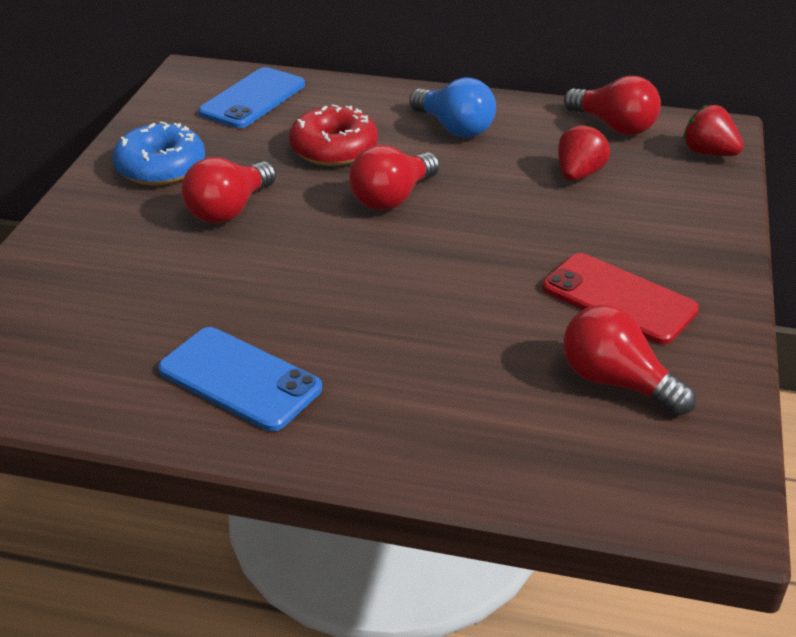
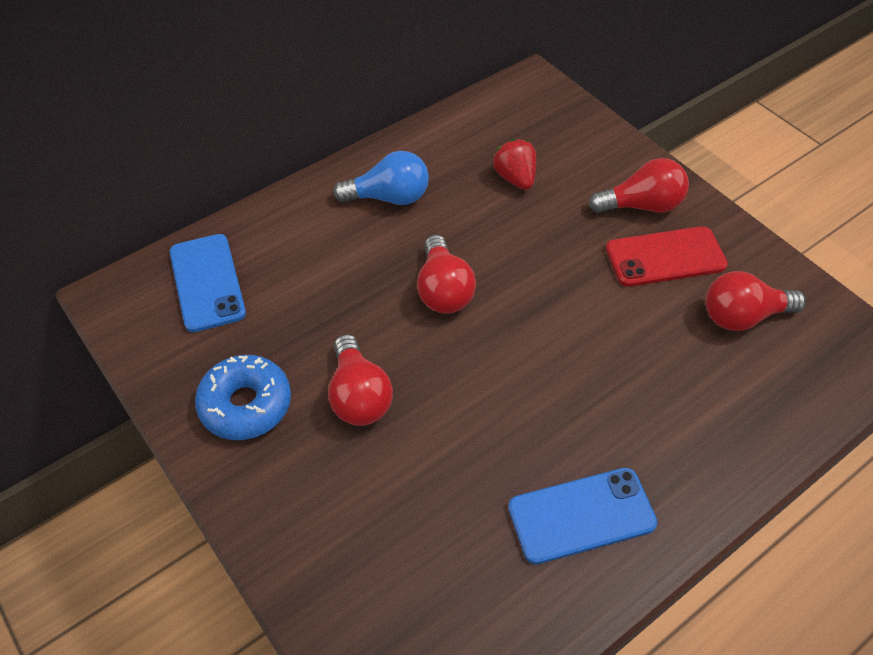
camera: 50 degrees left, 15 degrees up
(334, 149) = (341, 280): red donut -> none
(614, 126) = (477, 121): red light bulb -> red light bulb (641, 205)
(708, 153) = (554, 104): red strawberry -> none

